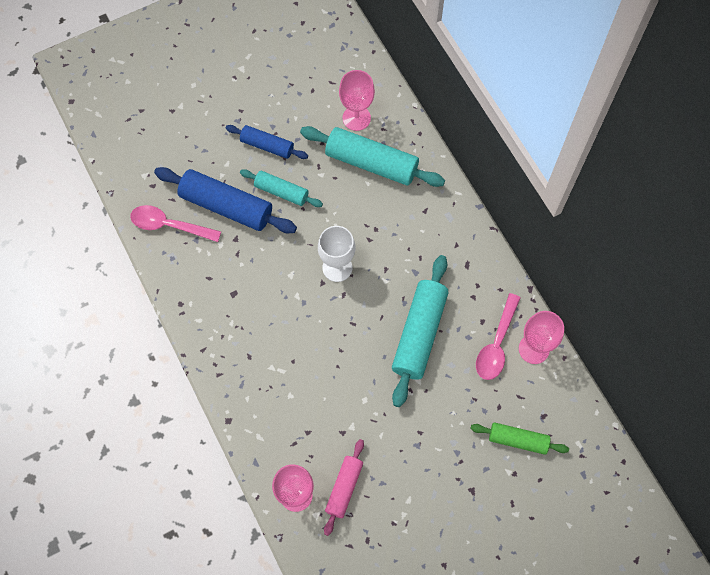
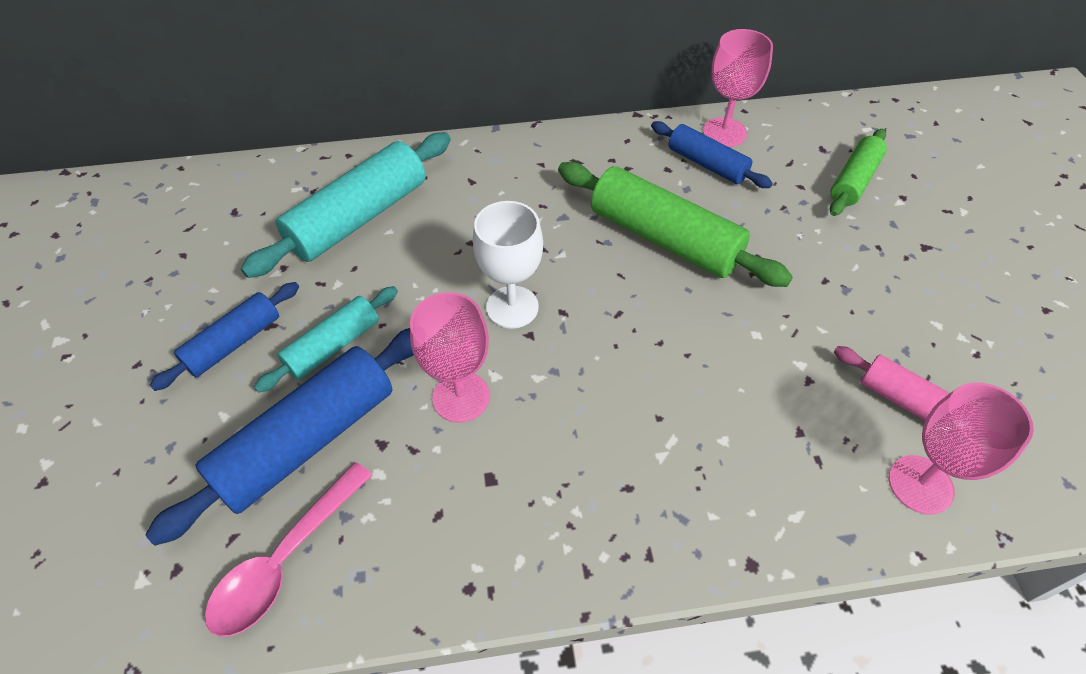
camera: 70 degrees left, 15 degrees down
(356, 118) = (272, 215): pink goblet -> pink goblet (461, 397)
(419, 334) = (664, 238): turquoise rolling pin -> green rolling pin
(496, 344) = (707, 164): pink spoon -> blue rolling pin

